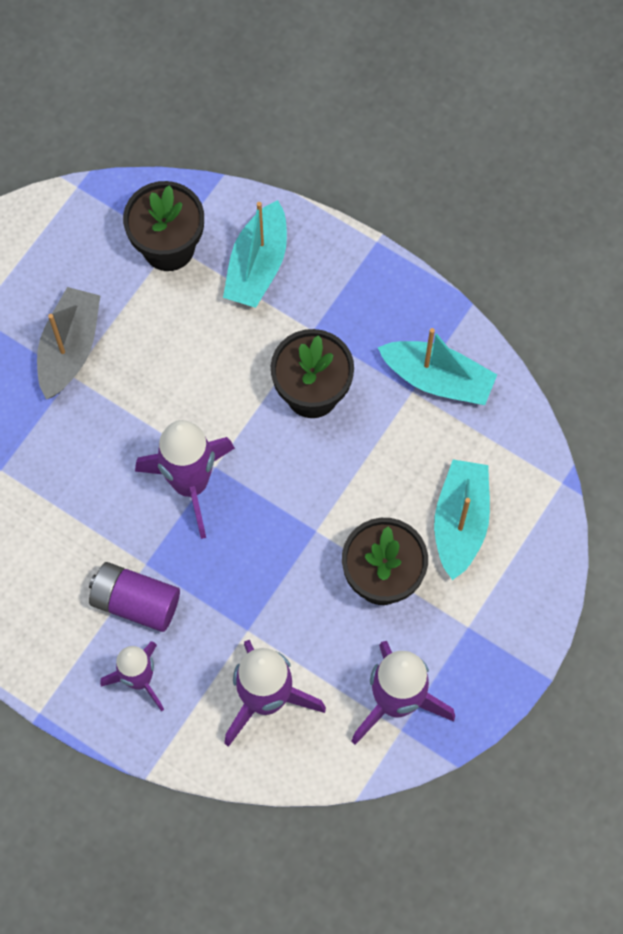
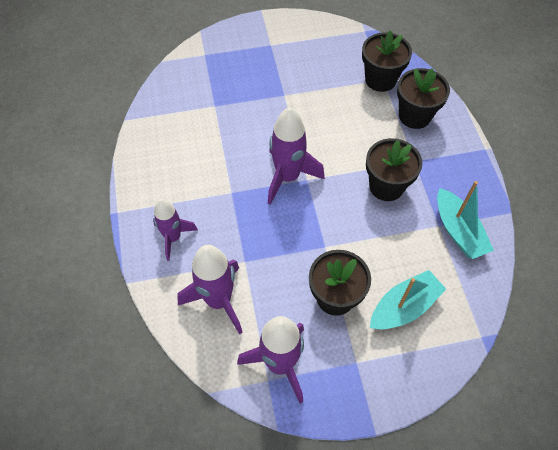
camera: 45 degrees right, 10 degrees down
(70, 348) = (295, 84): grey boat -> none
(135, 602) = (209, 204): purple battery -> none
(257, 265) = (414, 116): turquoise boat -> black flower pot

